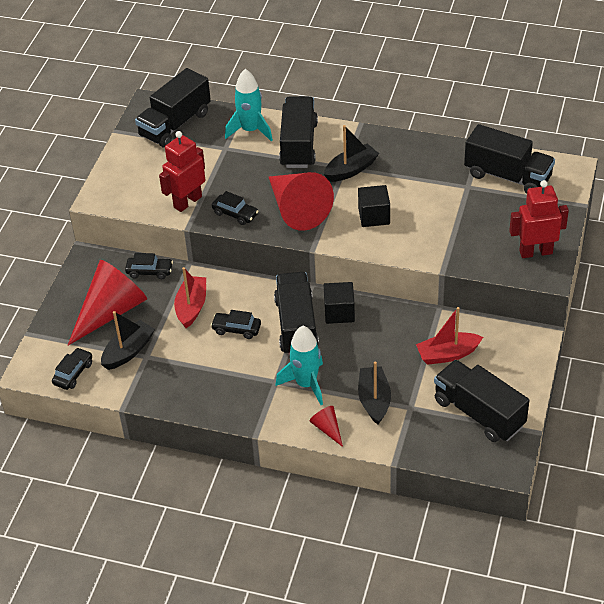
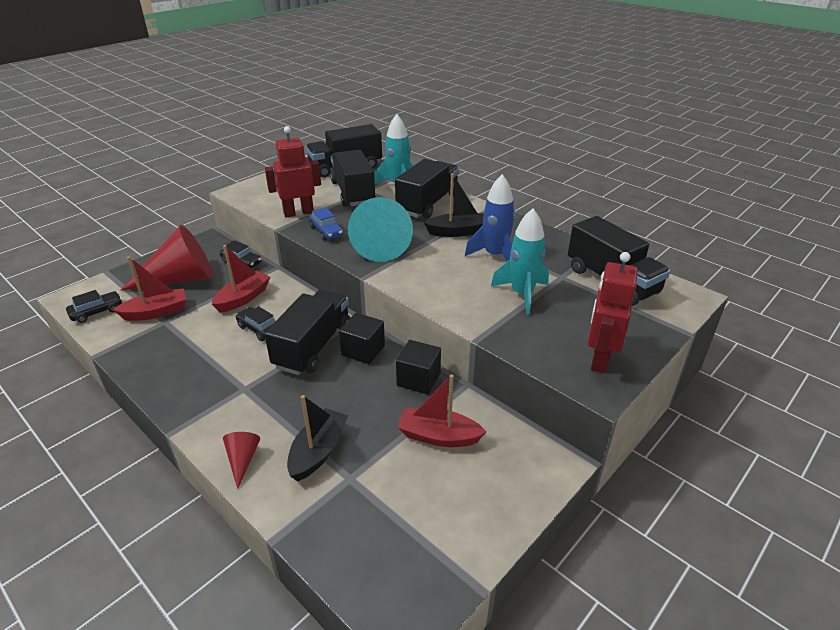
camera: 25 degrees right, 10 degrees down
(128, 351) = (156, 312): black boat -> red boat
(235, 214) = (326, 231): black car -> blue car
(297, 209) = (381, 244): red cone -> turquoise cone
(306, 384) = (268, 404): turquoise rocket -> turquoise rocket (522, 294)
(374, 216) = (446, 270): black cube -> black cube (418, 379)
(401, 185) = (495, 255): none -> blue rocket
(479, 413) = (423, 524): black truck -> black truck (353, 193)
(535, 252) = (599, 359): red robot -> red robot turned 90 degrees counterclockwise

